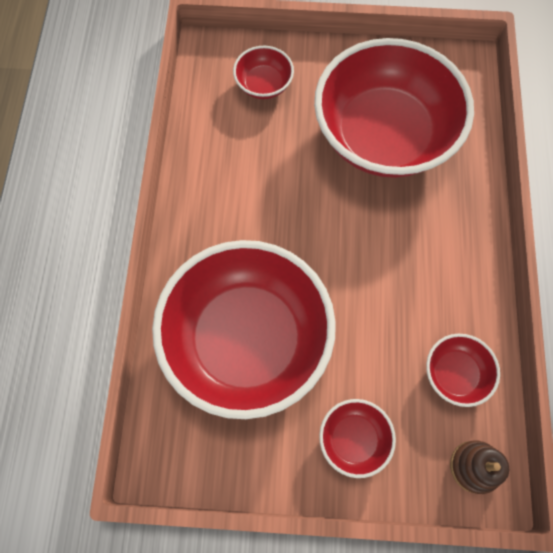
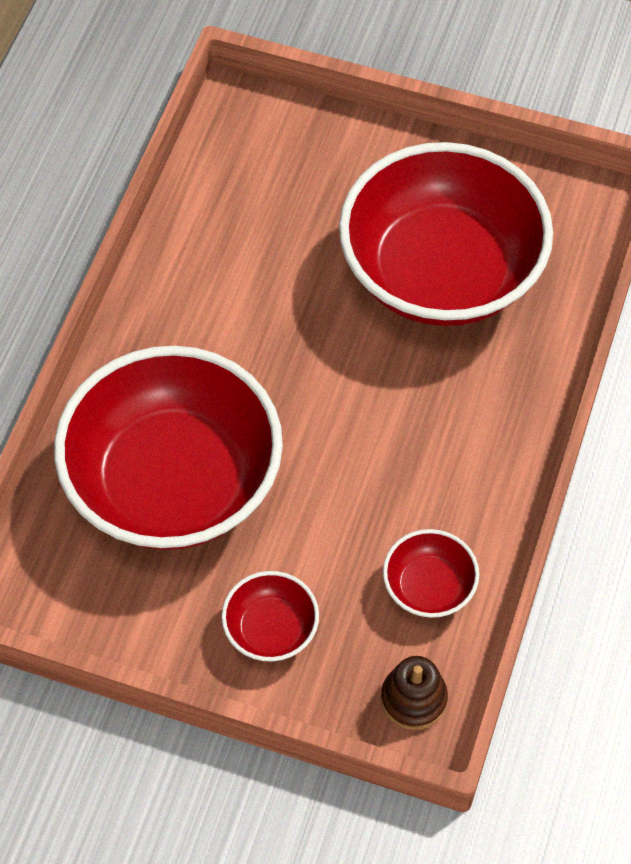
camera: 15 degrees right, 10 degrees down
(264, 85) = (299, 169): red bowl -> none

